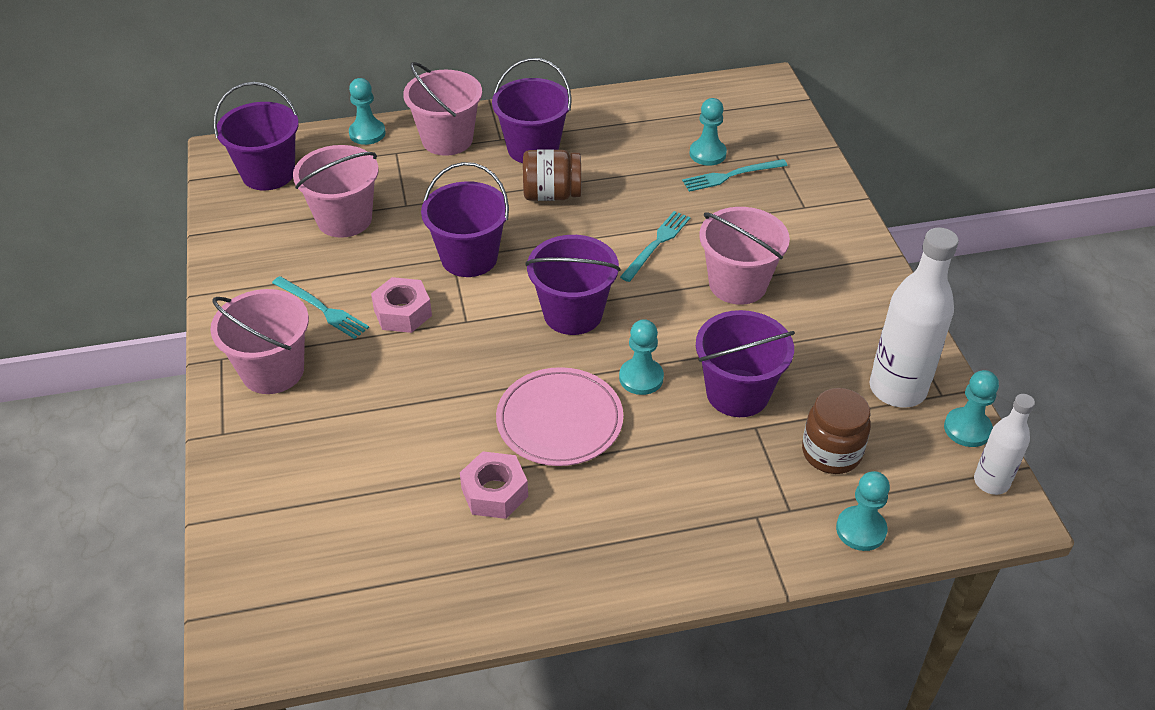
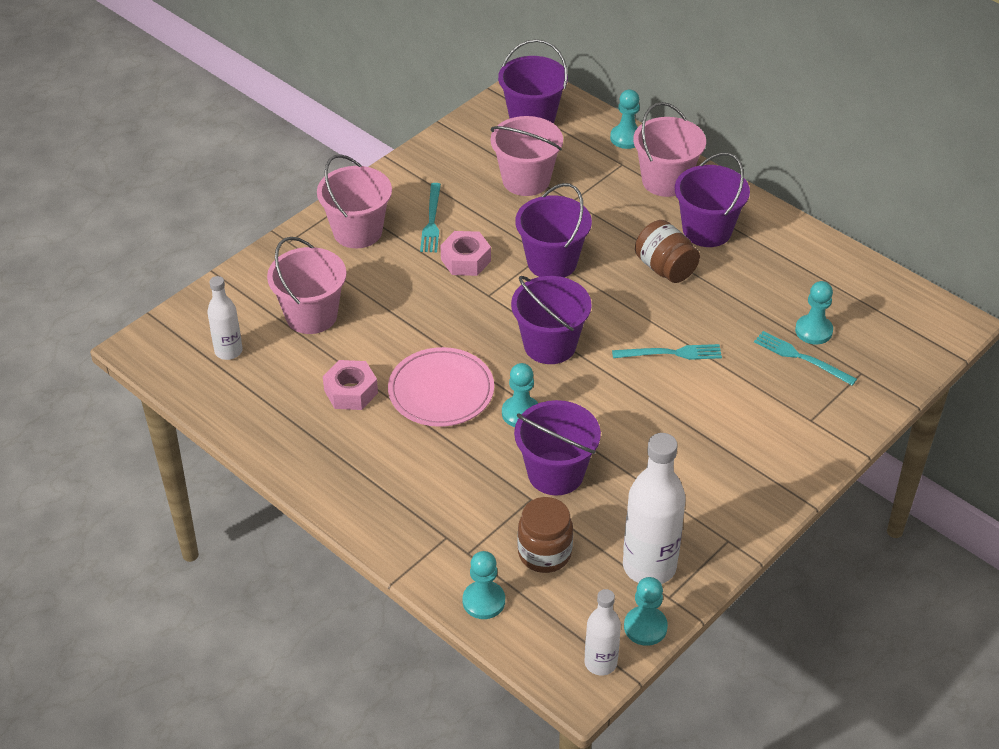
camera: 55 degrees right, 0 degrees up
(331, 571) = (228, 351): none -> white bottle
(737, 284) = (673, 421): pink bucket -> pink bucket (311, 315)

